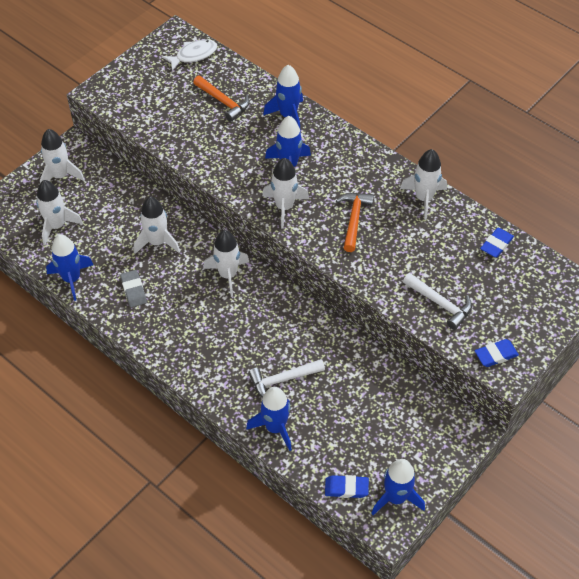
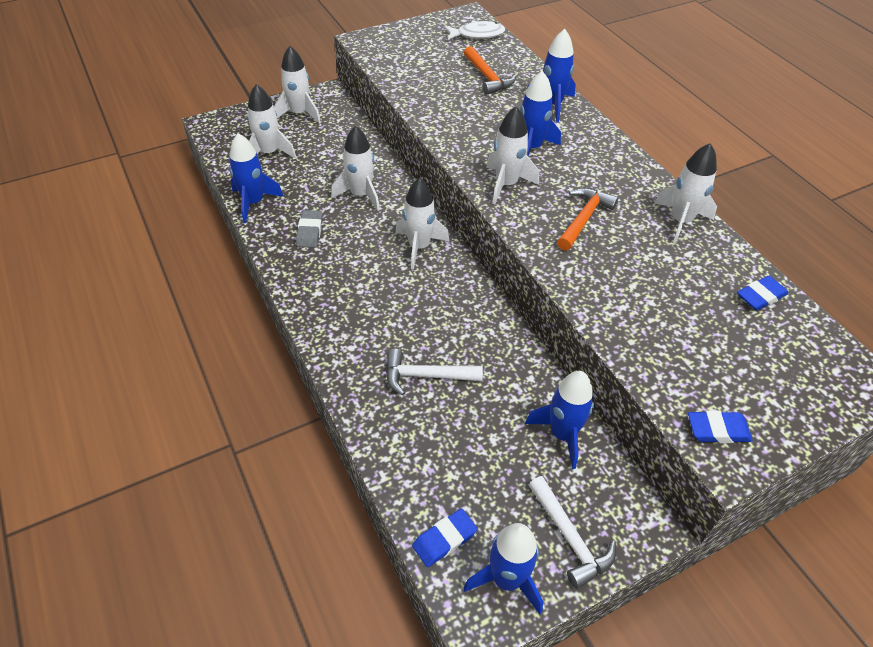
camera: 20 degrees right, 5 degrees down
(275, 427) = (389, 428): blue rocket -> blue rocket (562, 434)
(346, 488) = (444, 539): blue eraser -> blue eraser turned 60 degrees counterclockwise
(440, 304) = (659, 341): white hammer -> white hammer (569, 538)

